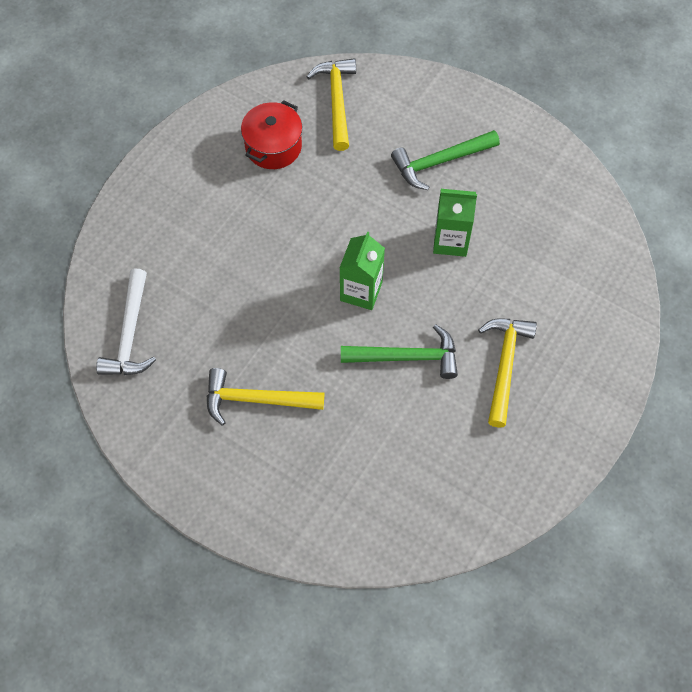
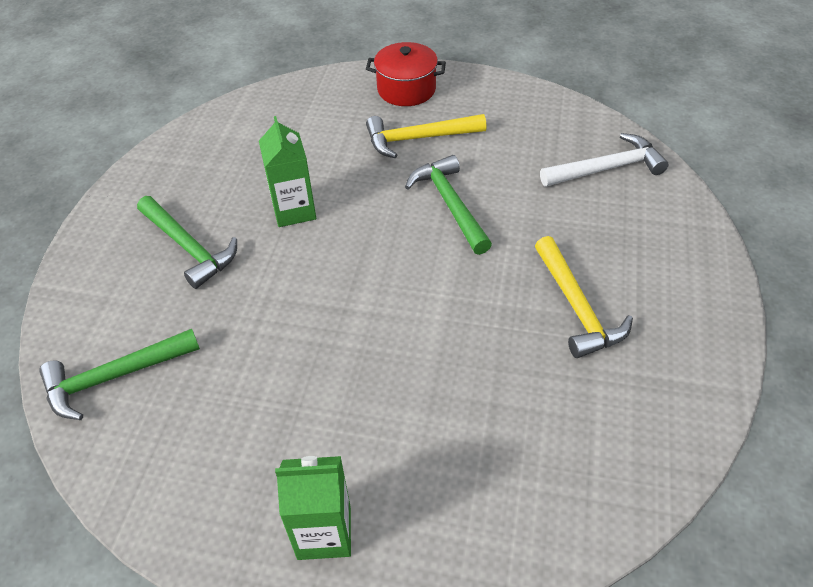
camera: 110 degrees left, 15 degrees down
(130, 334) = (580, 476): white hammer -> white hammer (606, 168)
(273, 146) = (212, 424): red pot -> red pot (406, 89)
(336, 101) = (115, 377): yellow hammer -> green hammer
(361, 291) = (392, 262): green carton -> green carton (324, 532)

